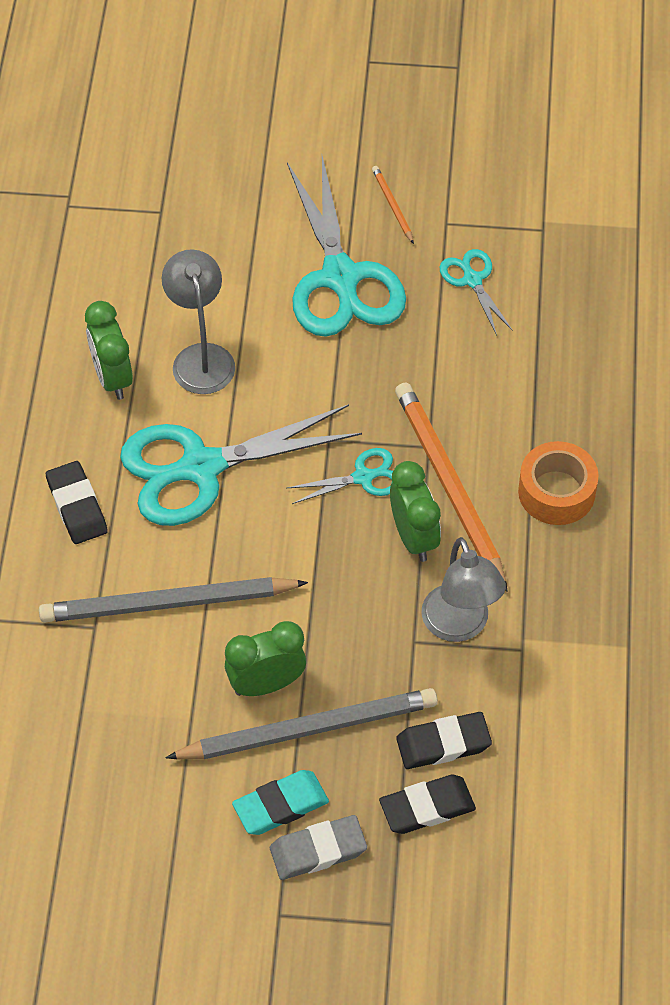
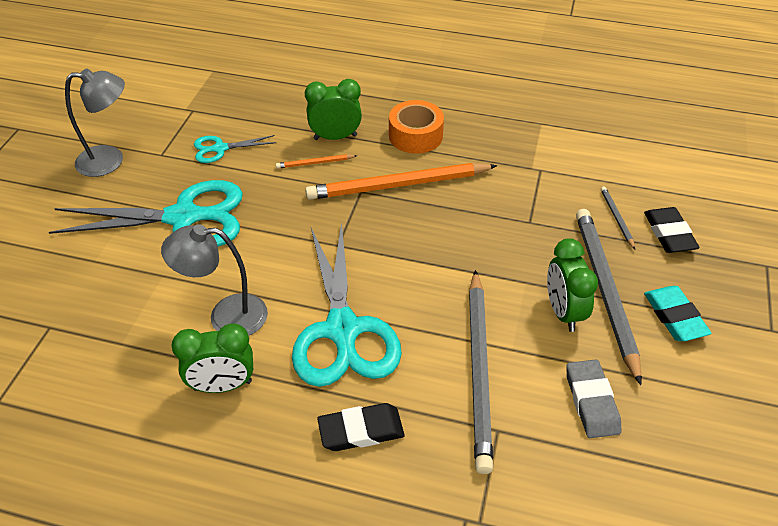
camera: 80 degrees left, 10 degrees down
(318, 850) = (712, 299): grey eraser -> grey eraser (591, 401)
(363, 477) = (379, 229): turquoise scissors -> none
(392, 205) = (128, 180): orange pencil -> orange pencil (315, 163)
(414, 537) = (439, 209): green clock -> green clock (335, 137)
(443, 744) = (616, 218): black eraser -> grey pencil
(460, 626) = (519, 196): grey lamp -> grey lamp (110, 160)

